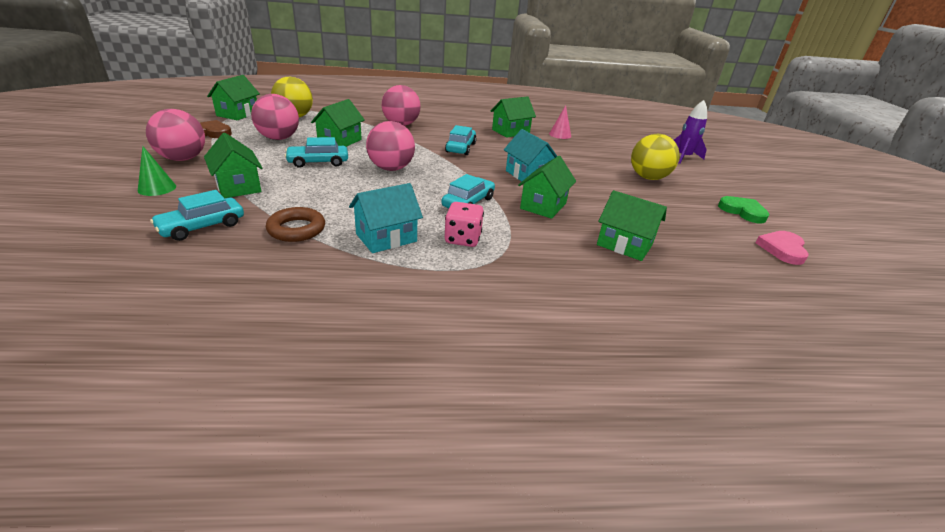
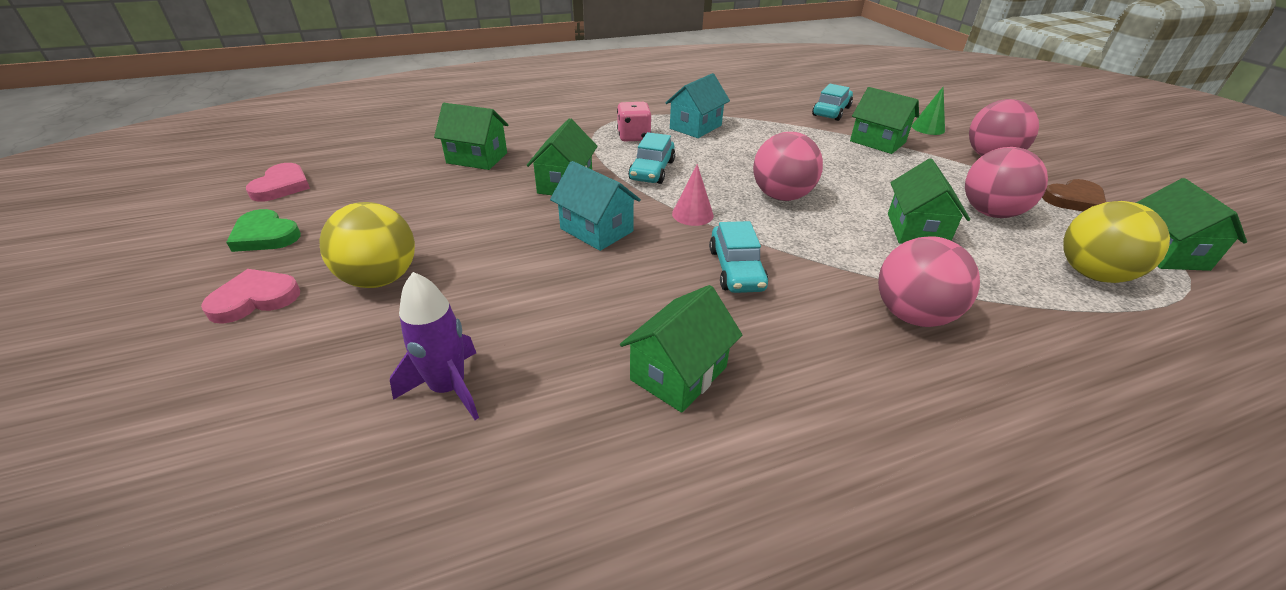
camera: 165 degrees right, 5 degrees up
(296, 229) = (768, 121): brown ring -> none
(318, 162) = (870, 185): turquoise car -> none
(560, 135) = (548, 406): pink cone -> pink cone (692, 214)
(683, 157) = (219, 394): purple rocket -> purple rocket (448, 388)
(706, 182) = (255, 299): none -> pink heart

